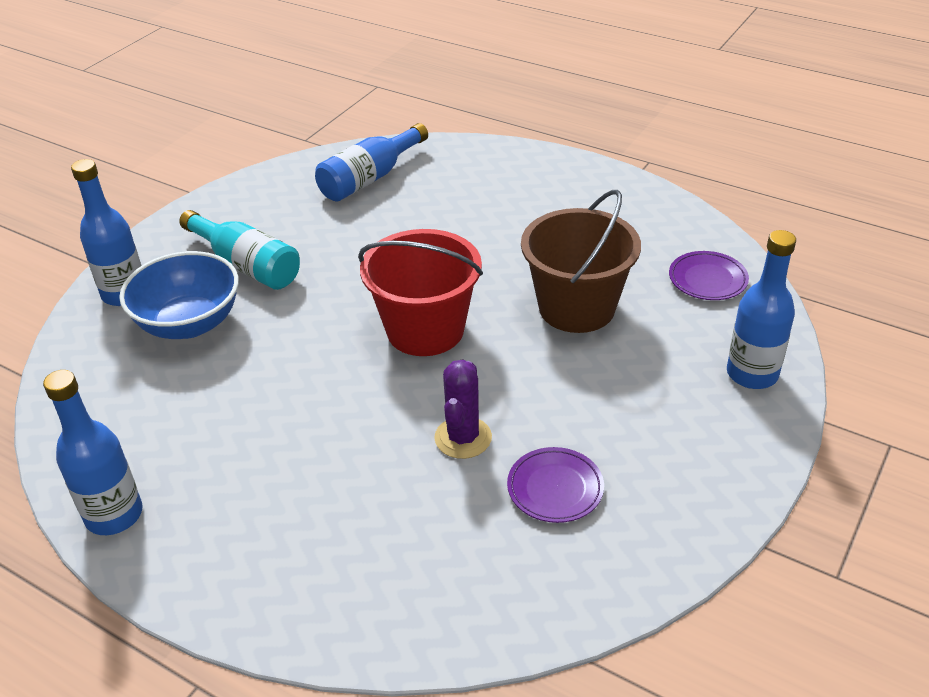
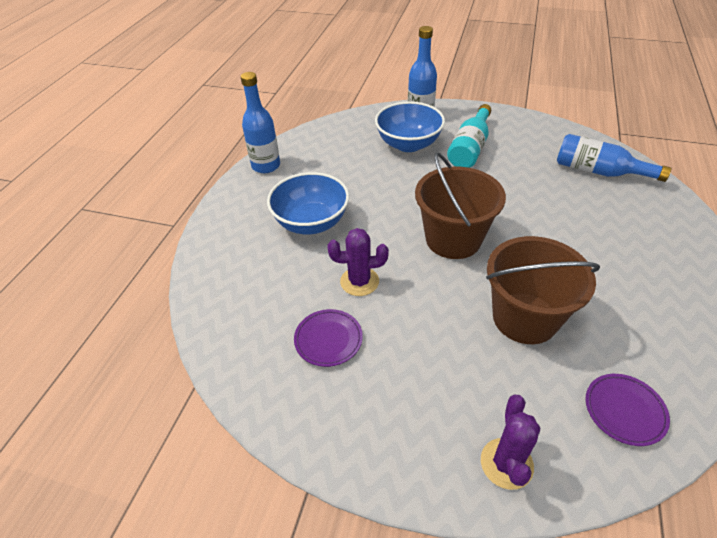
camera: 75 degrees right, 5 degrees up
(311, 472) = (311, 222): none -> blue bowl
(425, 330) = (453, 239): red bucket -> brown bucket
(752, 374) = (506, 463): blue bottle -> purple cactus

